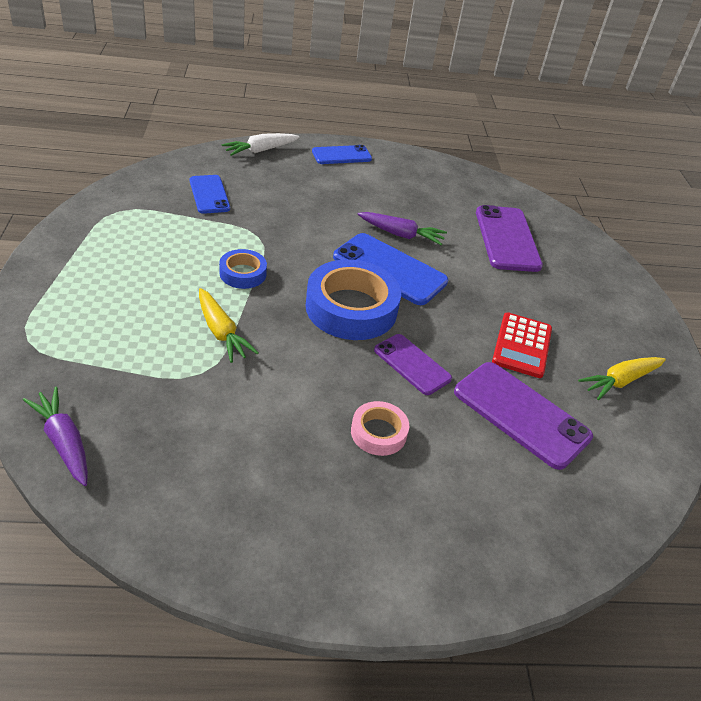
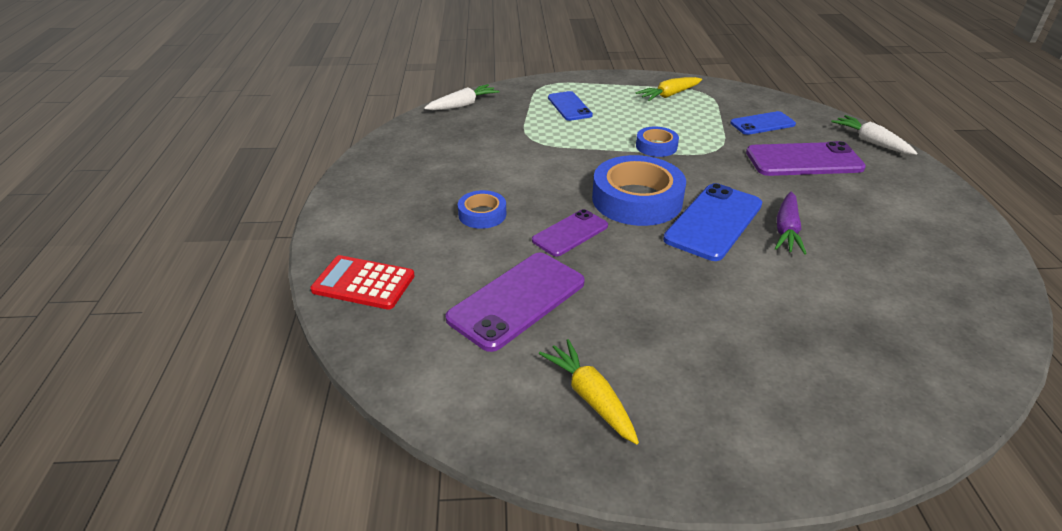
camera: 95 degrees right, 5 degrees down
(64, 441) = (463, 105): purple carrot -> white carrot
(221, 332) = (578, 143): yellow carrot -> yellow carrot (669, 95)
(341, 155) = (922, 189): blue phone -> blue phone (569, 106)
(378, 433) = (482, 214): pink tape -> blue tape
(507, 239) = (852, 320): purple phone -> purple phone (804, 160)
(522, 345) = (627, 312): red calculator -> red calculator (363, 283)

